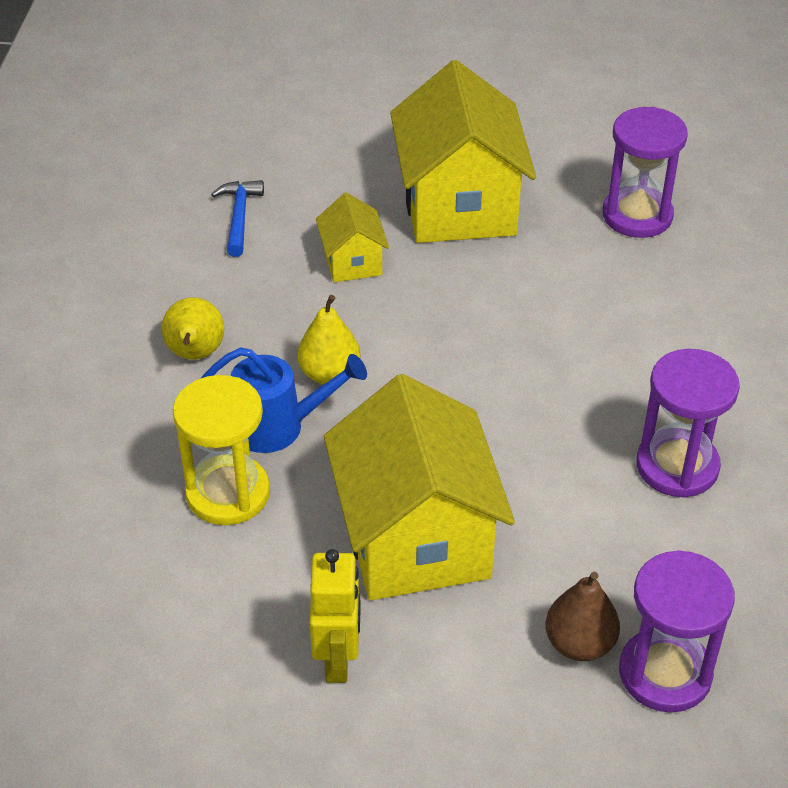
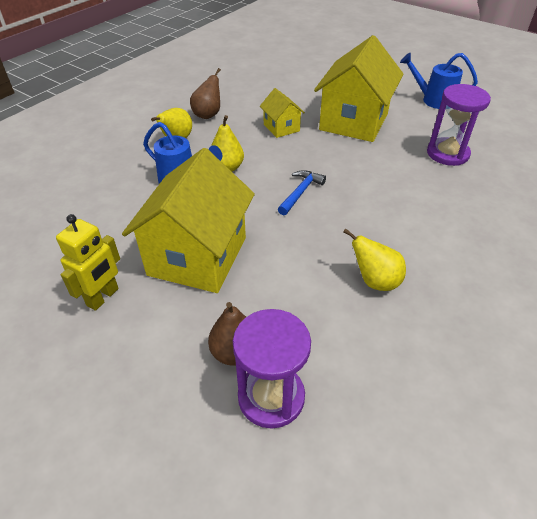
camera: 30 degrees right, 0 degrees up
(204, 282) = (208, 115): none -> brown pear
(228, 493) = (132, 199): yellow hourglass -> none
(239, 217) = (247, 96): blue hammer -> blue hammer (300, 192)
(352, 262) = (281, 128): yellow house -> yellow house turned 45 degrees counterclockwise
(550, 115) = (433, 100): none -> blue watering can
(677, 466) = (375, 281): purple hourglass -> yellow pear

